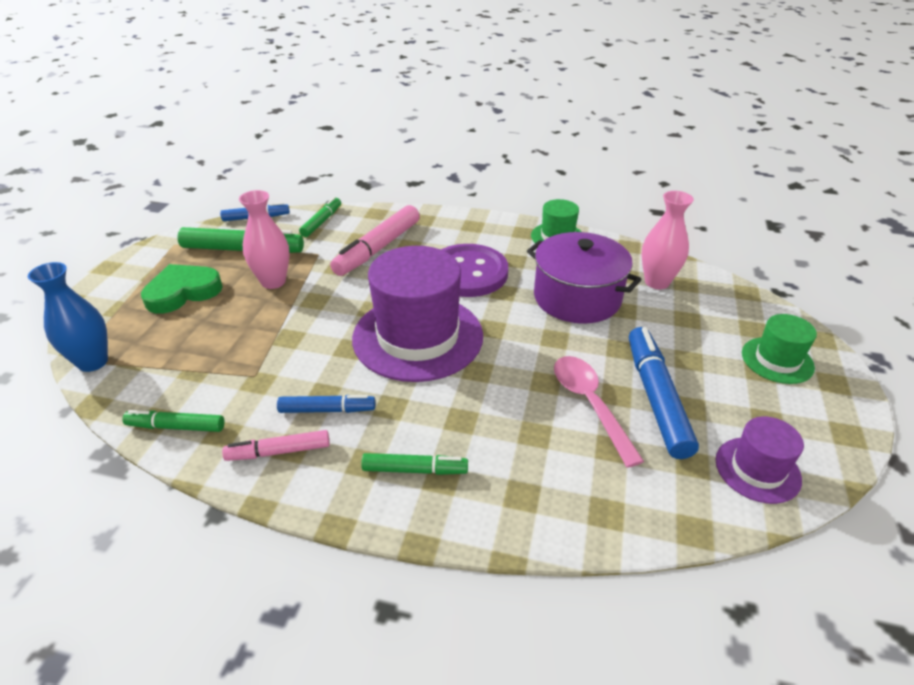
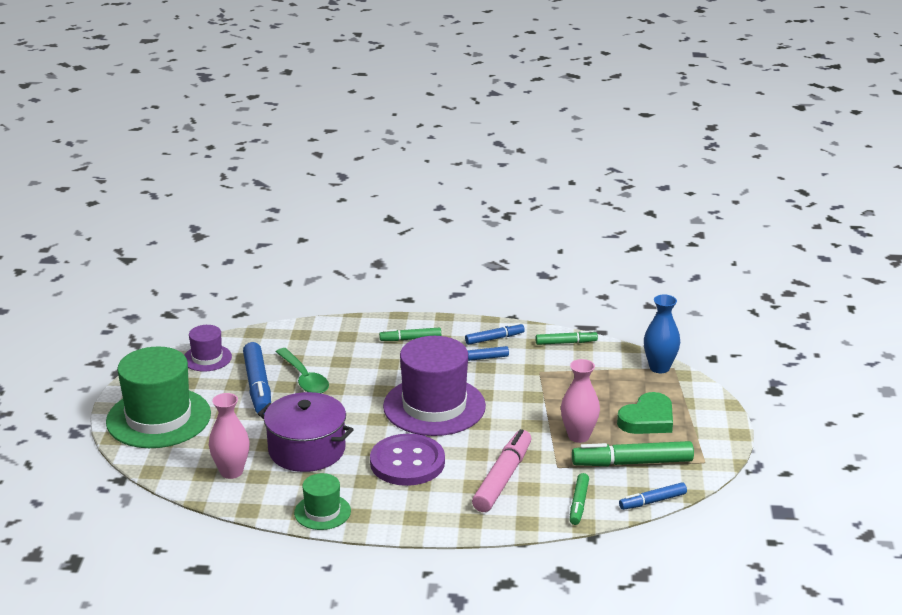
camera: 170 degrees right, 10 degrees down
(279, 452) = (494, 338): pink marker -> blue marker
(589, 404) = (304, 378): pink spoon -> green spoon
(777, 360) = (158, 418): green hat -> green hat, size x2.00

